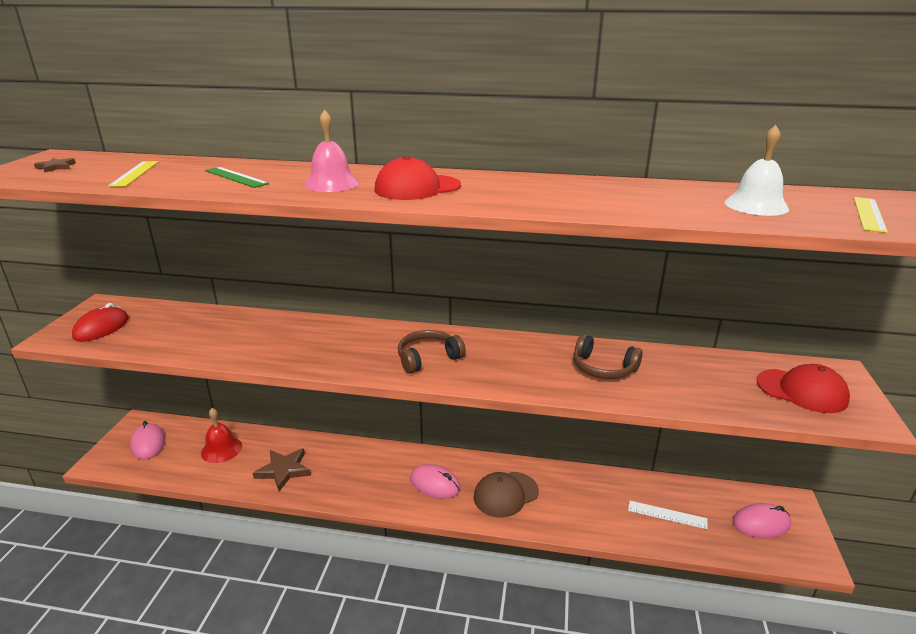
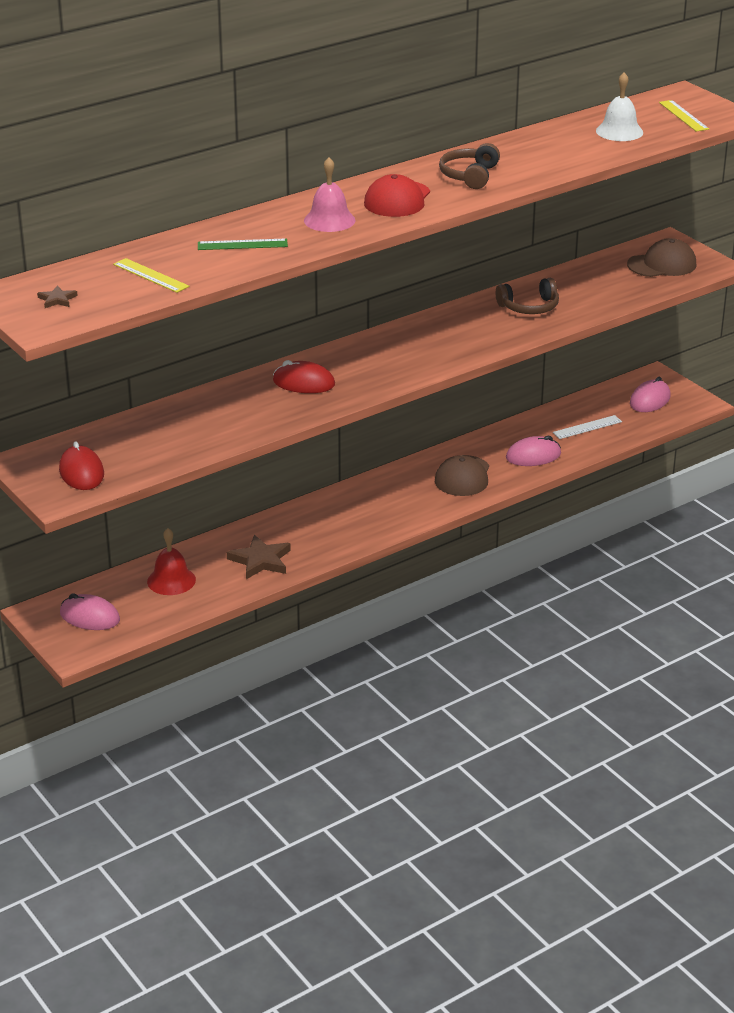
camera: 45 degrees left, 5 degrees up
(331, 340) = (303, 383): none -> red mouse
(428, 358) = (403, 358): brown headphones -> brown headphones (470, 176)
(435, 484) = (400, 500): pink mouse -> pink mouse (533, 456)
(802, 391) = (662, 264): red cap -> brown cap

